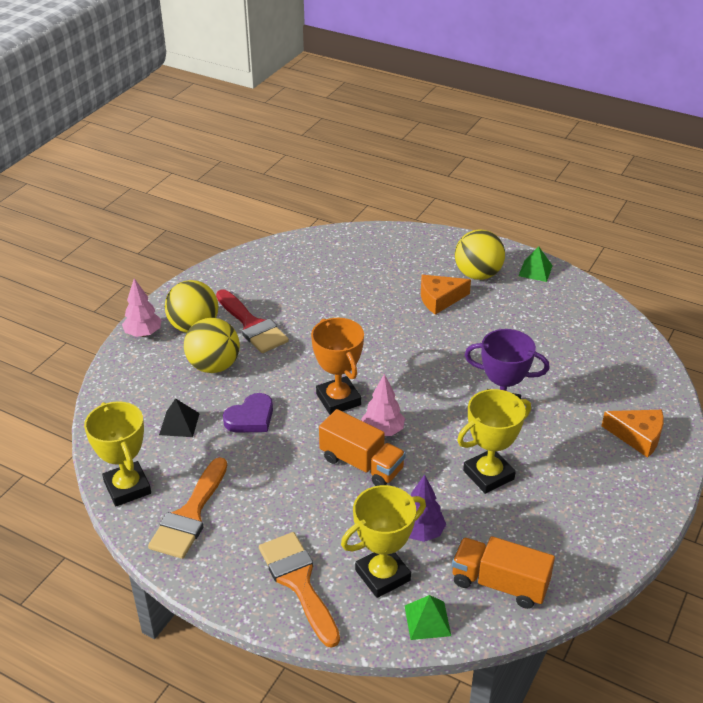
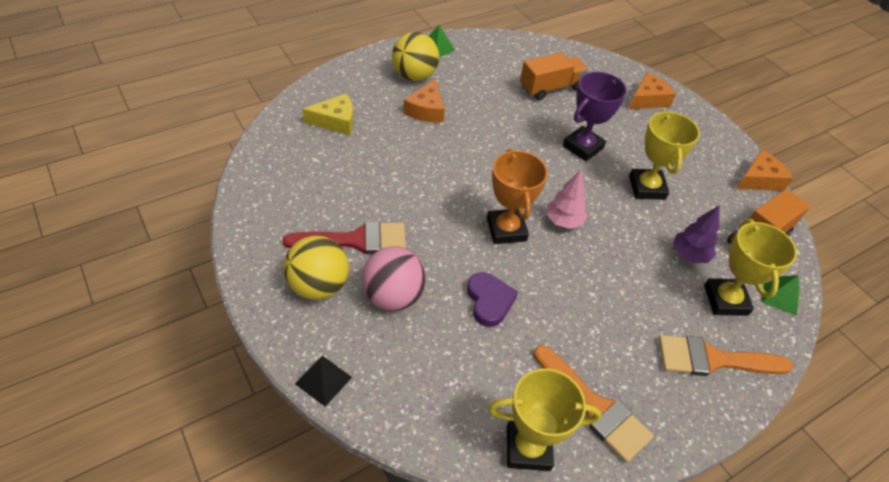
camera: 65 degrees left, 10 degrees up
(143, 333) = (291, 334): pink tree -> none
(179, 424) = (460, 362): black pyramid -> black pyramid (323, 380)
(214, 366) = (393, 296): yellow ball -> pink ball
(338, 399) = (506, 230): orange trophy -> orange trophy turned 75 degrees clockwise
(361, 464) = (595, 253): orange truck -> orange truck (550, 88)
(370, 260) = (335, 121): none -> yellow cheese
(601, 565) = (759, 180): none -> orange cheese

